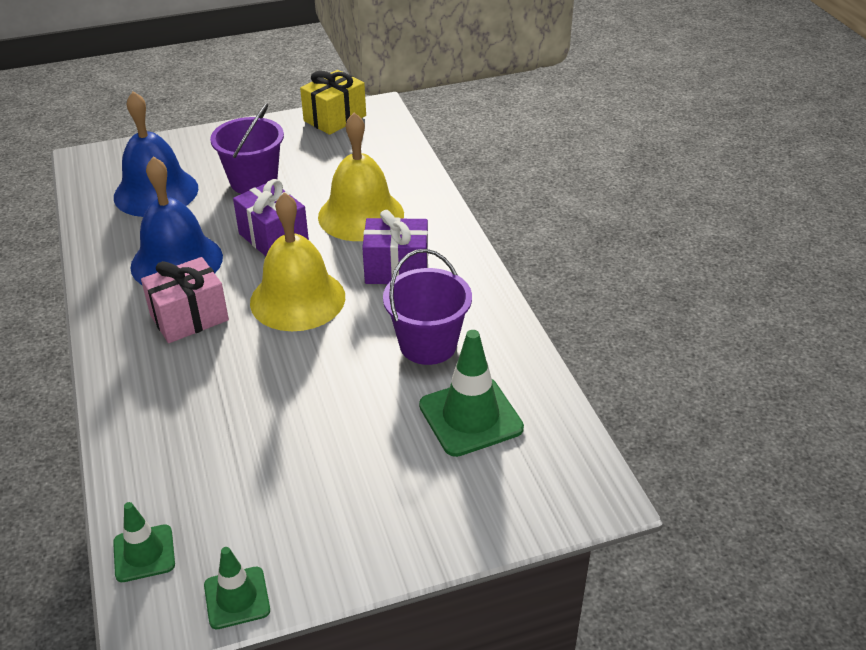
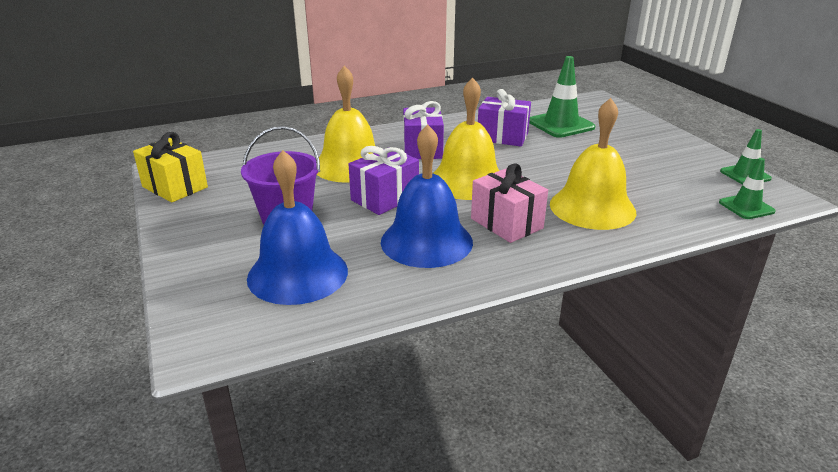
camera: 95 degrees left, 10 degrees down
(198, 393) = (592, 207): none -> yellow bell
(428, 345) = (502, 137): purple bucket -> purple gift

